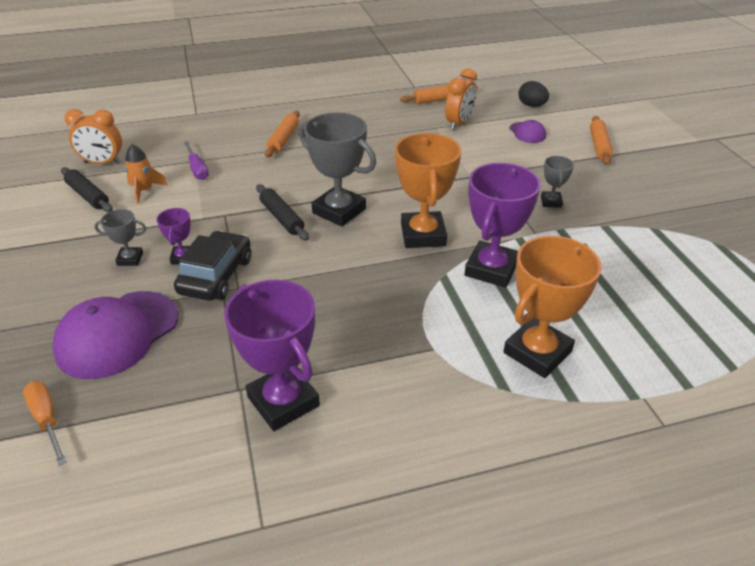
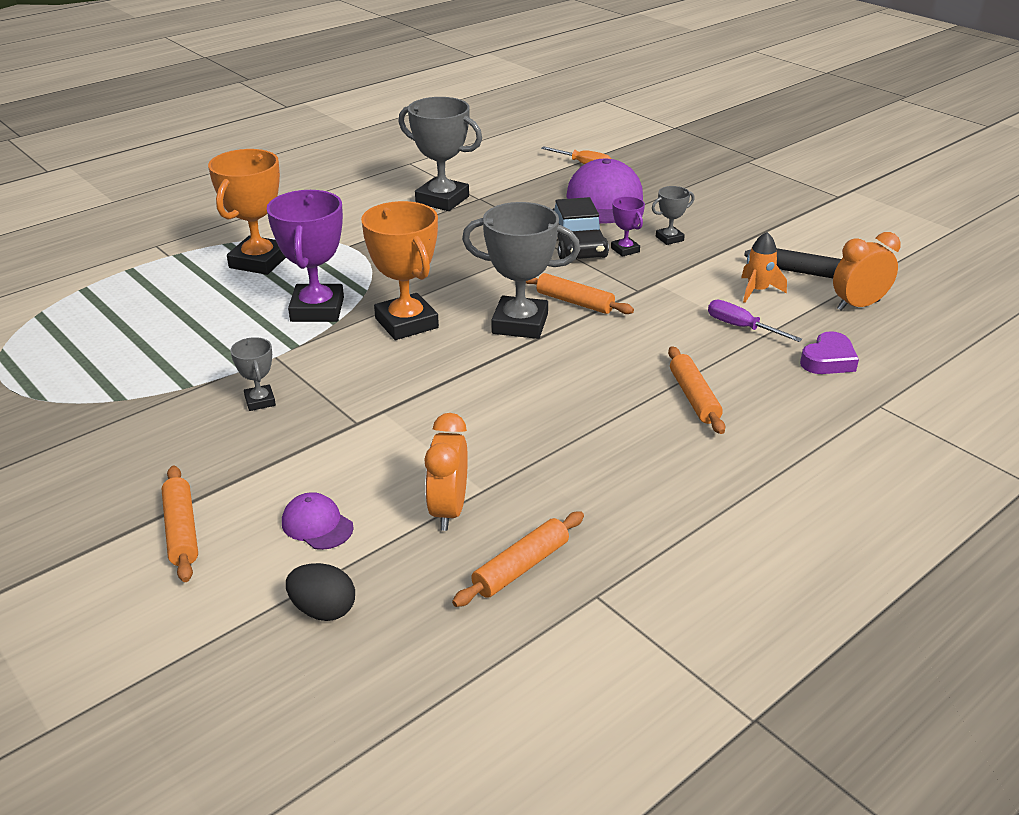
camera: 155 degrees right, 5 degrees down
(181, 138) = (828, 360): none -> purple heart
(282, 218) = (574, 302): black rolling pin -> orange rolling pin
(283, 401) = (442, 200): purple trophy -> grey trophy

